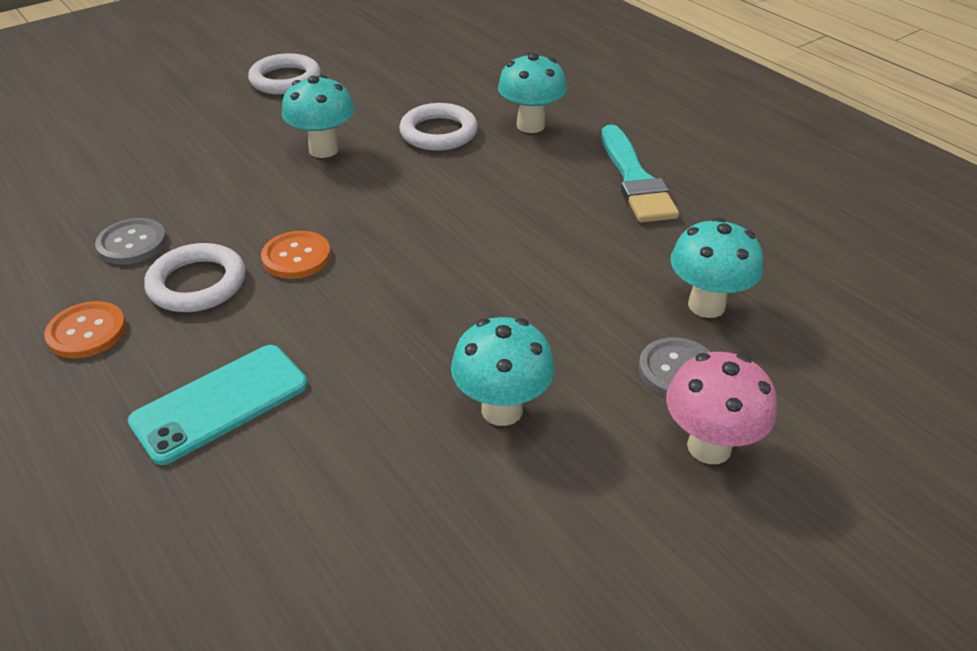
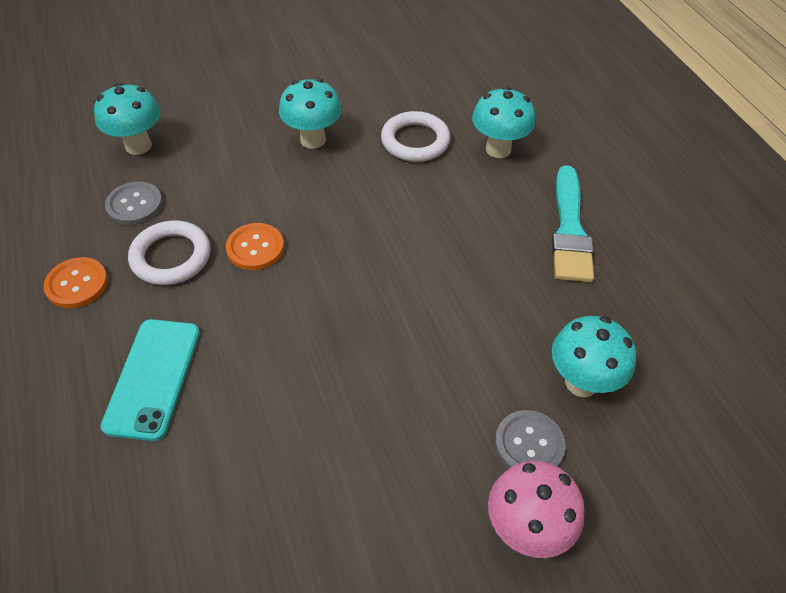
camera: 15 degrees right, 10 degrees up
(220, 403) = (153, 378): turquoise phone -> turquoise phone turned 60 degrees counterclockwise
(285, 80) = (306, 57): white ring -> none
(502, 409) = (367, 444): turquoise mushroom -> turquoise mushroom (138, 146)

